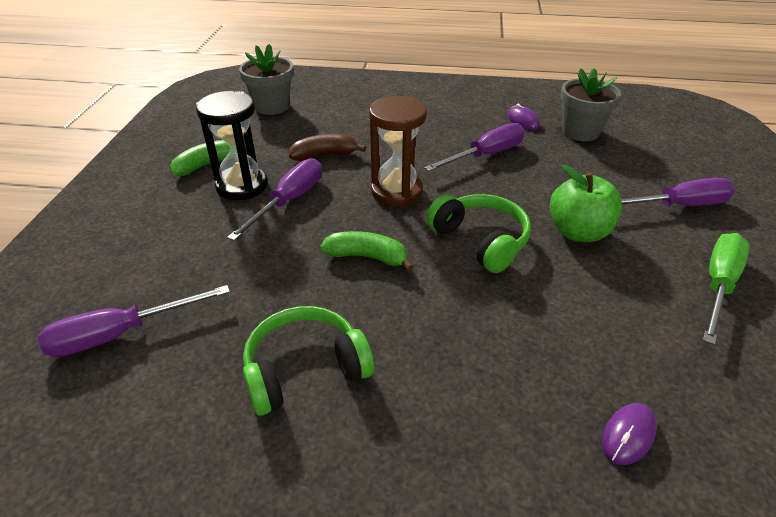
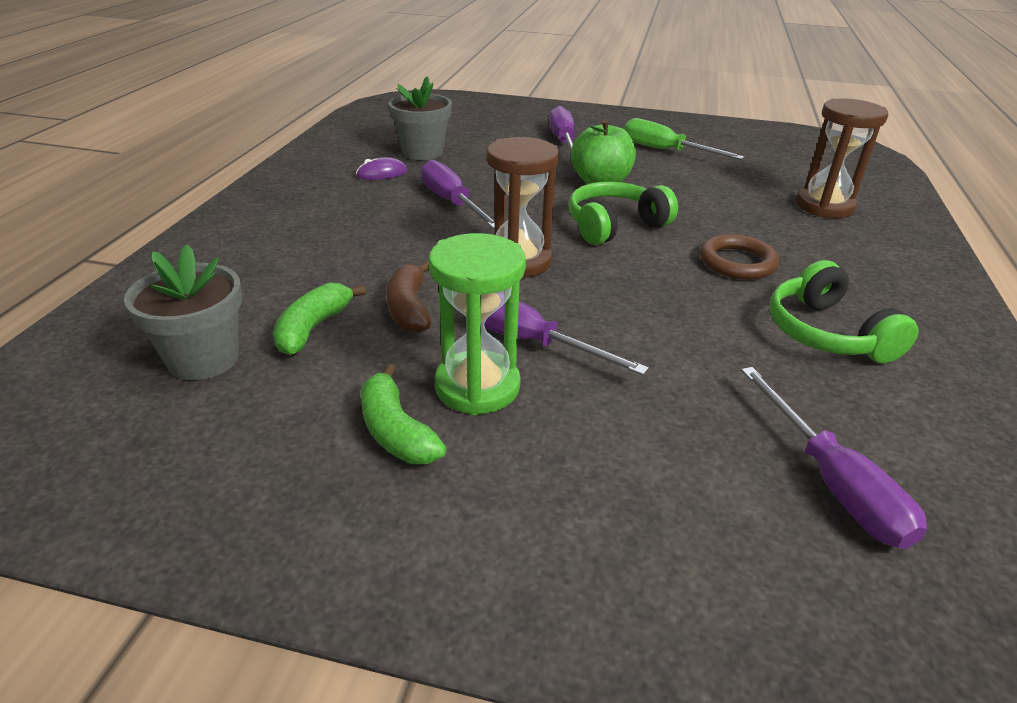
camera: 85 degrees left, 5 degrees down
(242, 186) = (477, 387): black hourglass -> green hourglass
(367, 257) = (646, 289): green banana -> green banana (313, 328)
(431, 321) = (737, 262): none -> brown ring
(628, 435) = (824, 206): purple mouse -> brown hourglass

